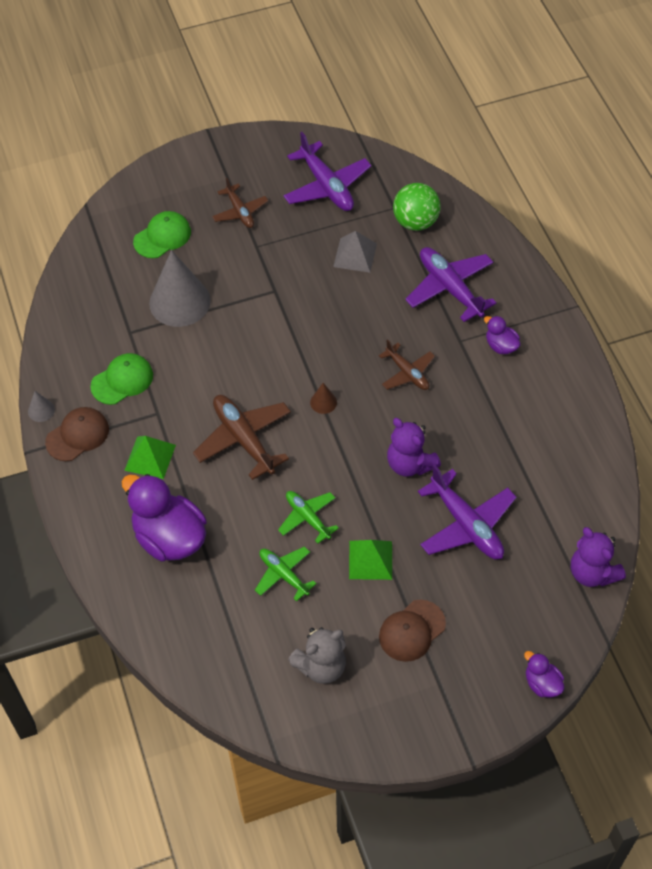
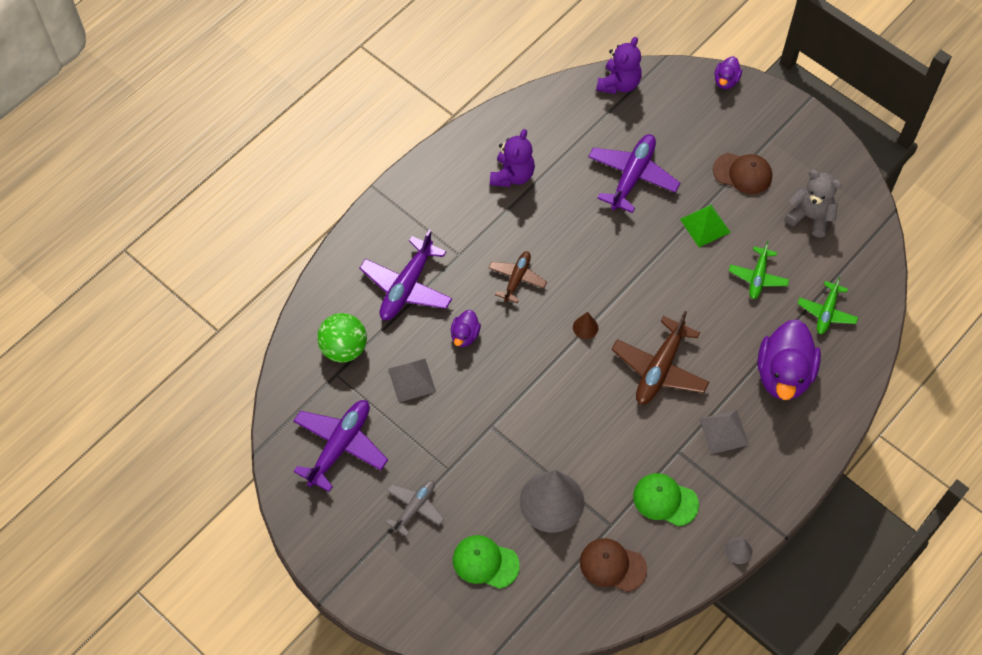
camera: 120 degrees left, 5 degrees up
(77, 435) = (742, 503): brown cap -> brown cap (612, 565)
(150, 457) = (724, 431): green pyramid -> grey pyramid
(240, 212) = (415, 508): brown plane -> grey plane
(307, 518) = (699, 285): green plane -> green plane (826, 312)
(410, 464) = (603, 237): purple teddy bear -> purple teddy bear (512, 175)
(501, 346) = (447, 223): purple duck -> purple duck (465, 335)

